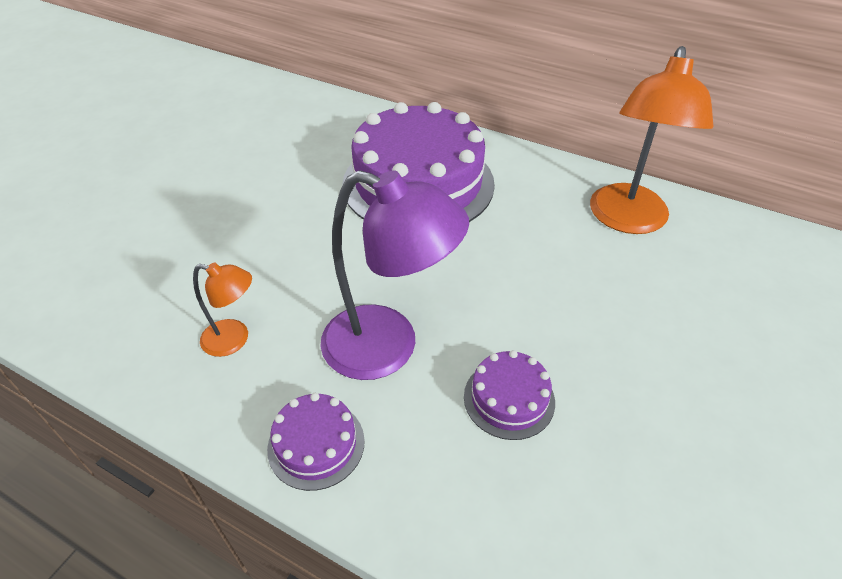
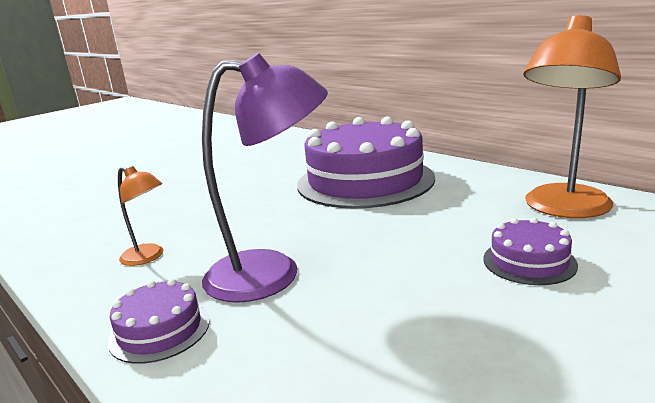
camera: 20 degrees right, 25 degrees down
(388, 348) = (272, 273): purple lamp -> purple lamp turned 45 degrees counterclockwise
(509, 399) = (369, 321): purple cake -> purple cake (529, 261)

